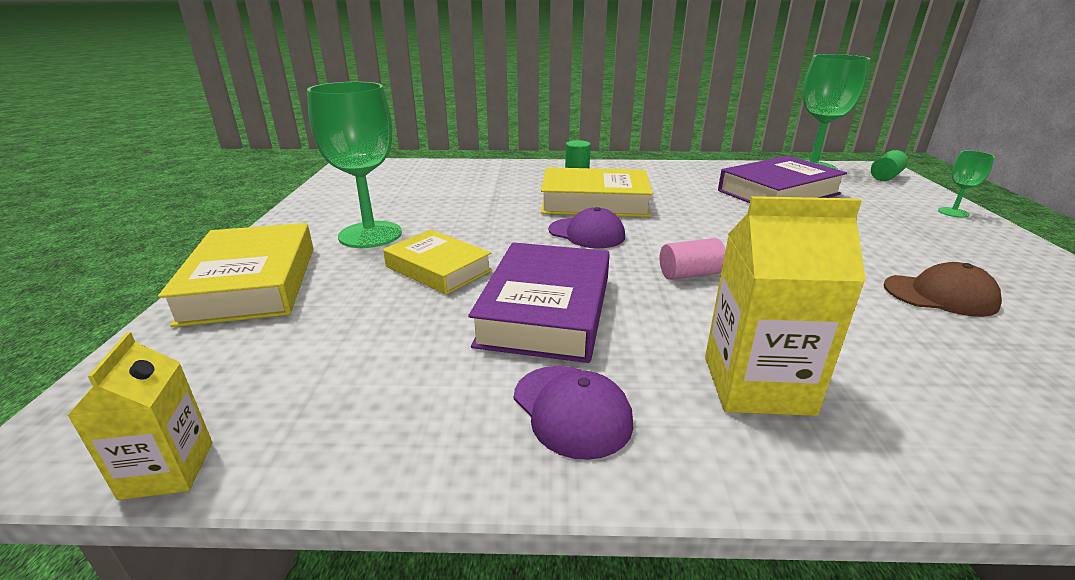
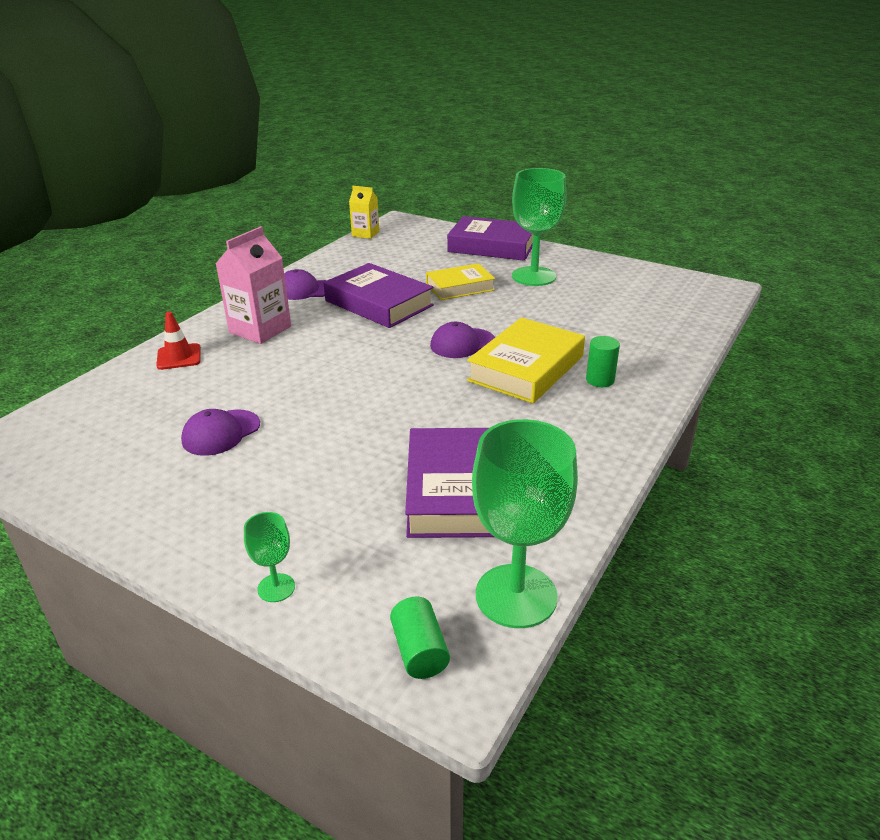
camera: 120 degrees right, 5 degrees up
(251, 283) = (492, 246): yellow book -> purple book
(690, 274) = (361, 356): pink cylinder -> none
(757, 385) = (260, 329): yellow carton -> pink carton
(940, 295) = (221, 433): brown cap -> purple cap
(953, 428) = (179, 357): none -> red traffic cone

